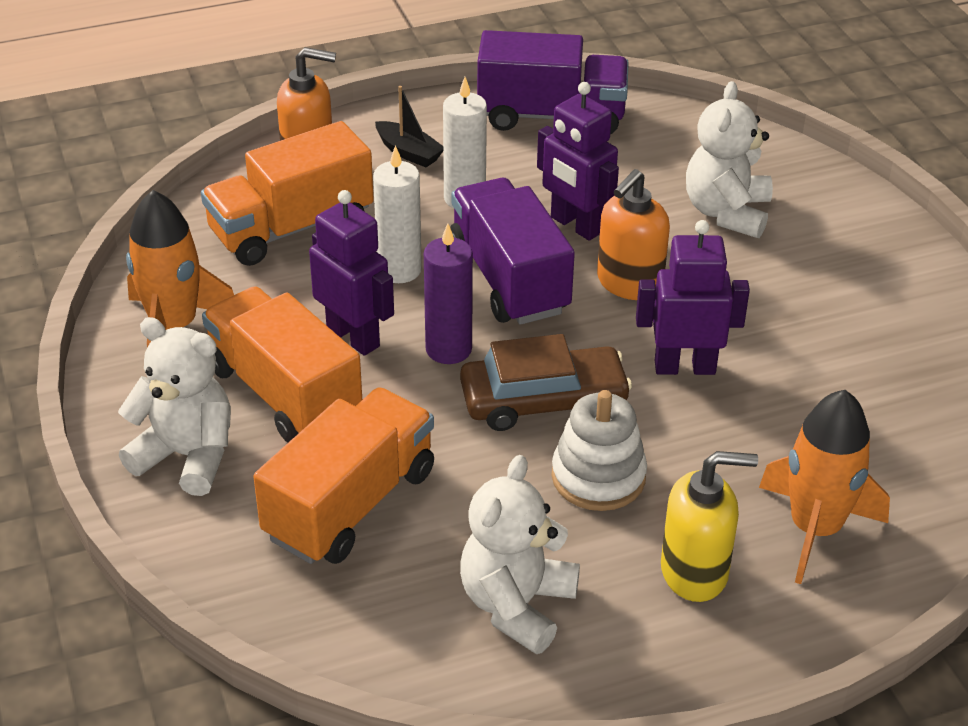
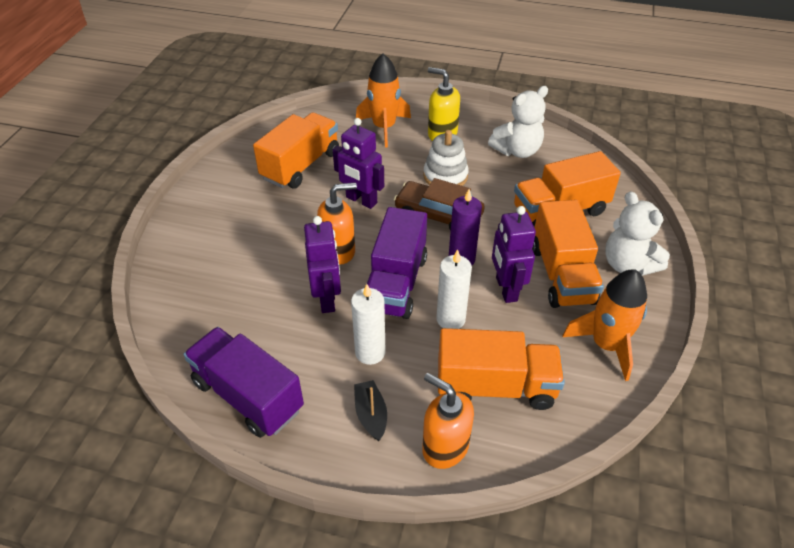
camera: 145 degrees left, 5 degrees up
(727, 212) = (241, 265): white teddy bear -> none
(849, 379) = (301, 166): none -> orange truck

